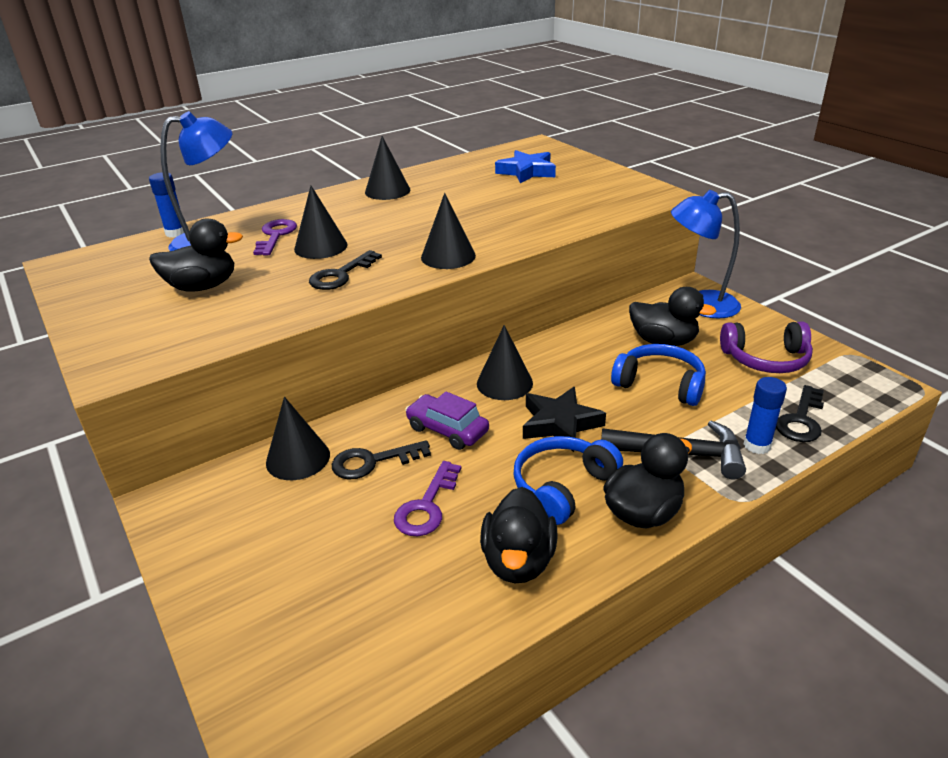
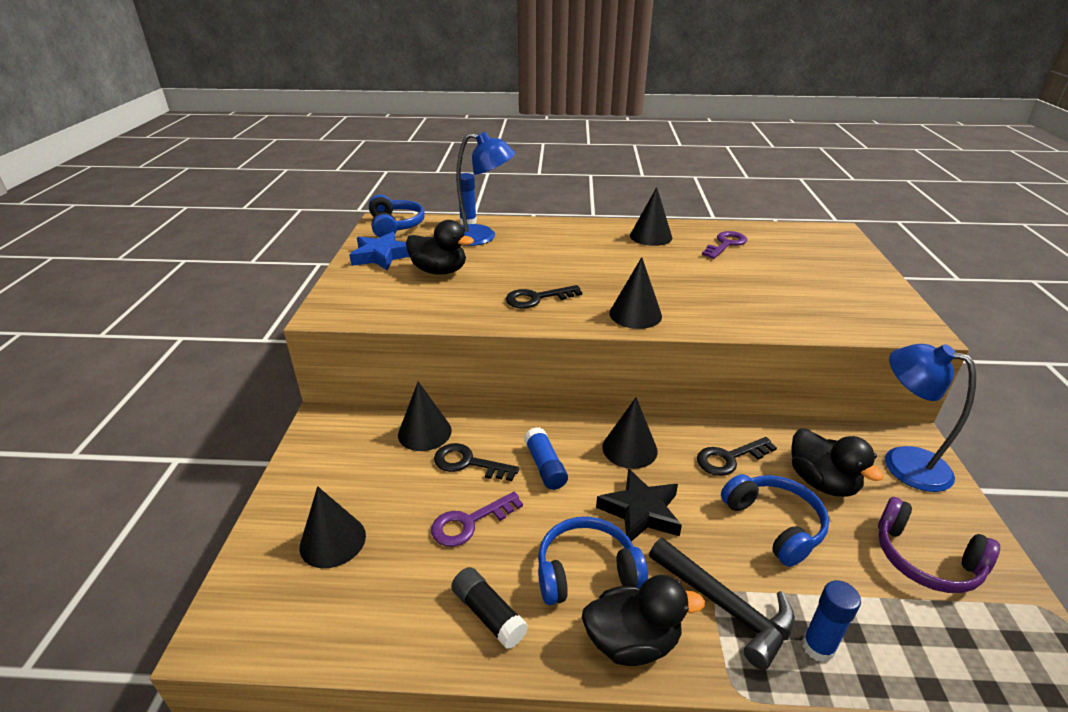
camera: 35 degrees right, 0 degrees up
(86, 262) = (395, 226): none -> blue headphones
(275, 236) = (528, 247): purple key -> purple key (726, 244)
(321, 247) = (548, 268): black cone -> black cone (333, 541)
(447, 430) = (545, 466): purple car -> blue glue stick
(518, 561) = (488, 614): black duck -> black glue stick
(527, 172) = (795, 257): blue star -> blue star (381, 256)
(801, 420) = (901, 650): black key -> black key (729, 458)

